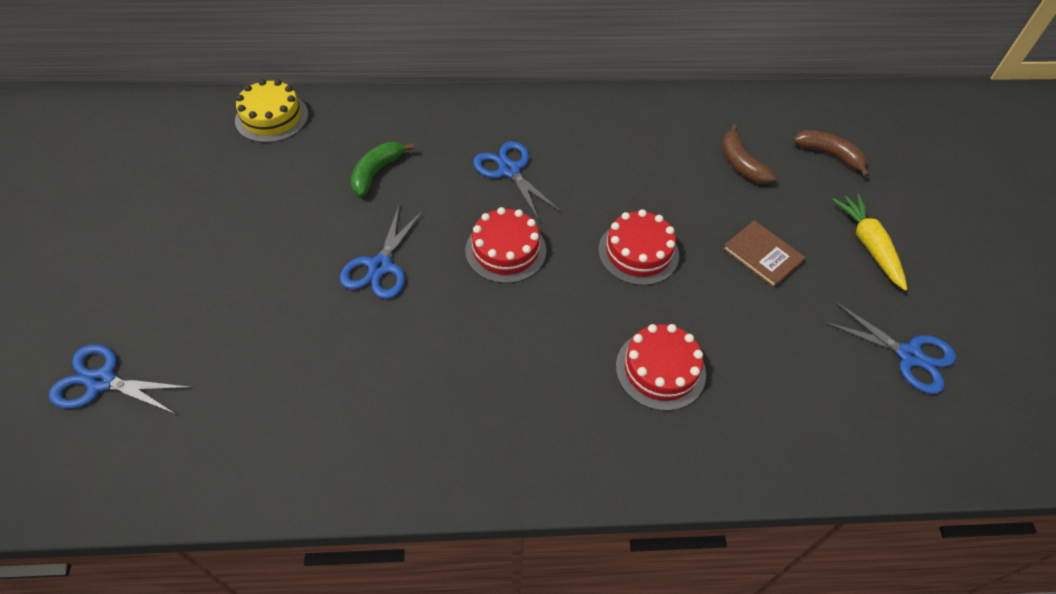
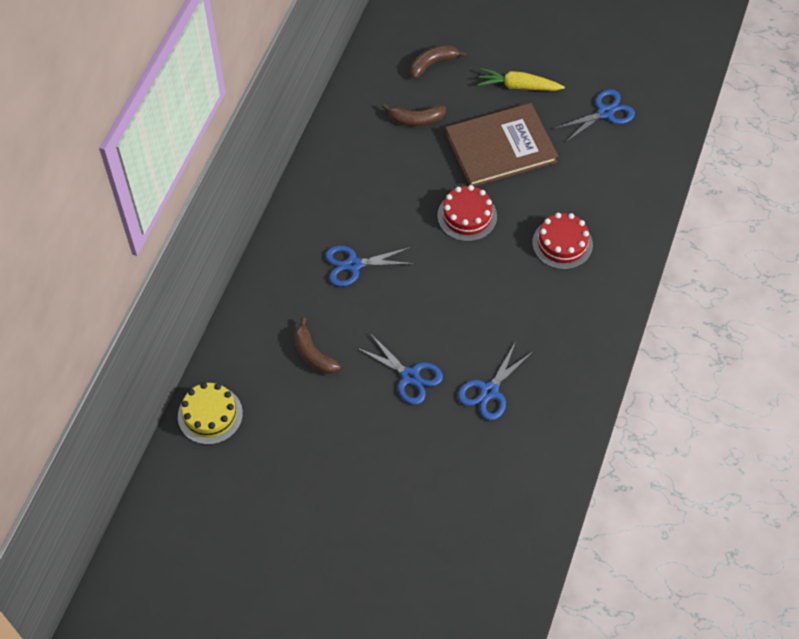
camera: 65 degrees left, 5 degrees up
(102, 381) = (438, 572): blue scissors -> blue scissors (489, 391)
(376, 172) = (313, 354): green banana -> brown banana
(505, 250) = (430, 294): red cake -> none
(762, 255) = (500, 147): brown book -> brown book, size x2.02

